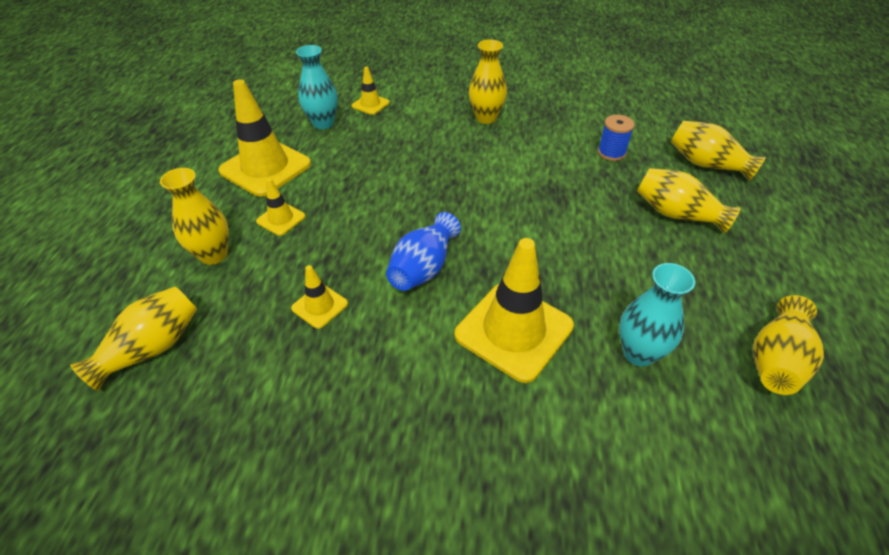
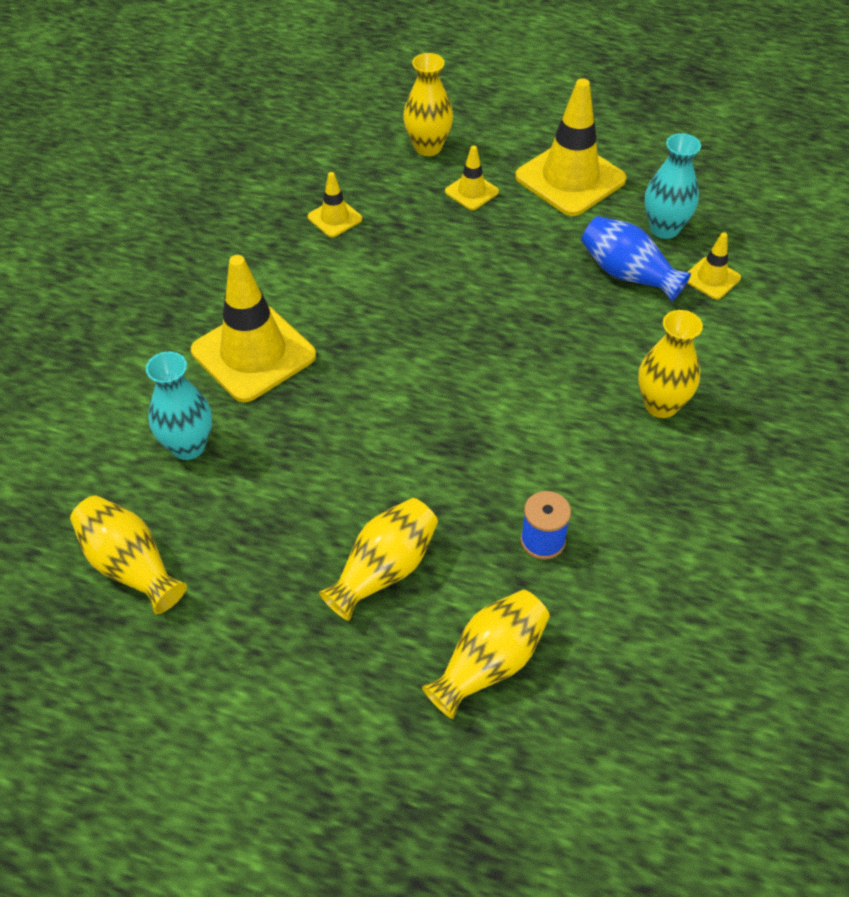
camera: 100 degrees right, 5 degrees up
(152, 348) = (322, 120): yellow vase -> none
(424, 268) = (362, 297): blue vase -> blue vase (628, 274)

